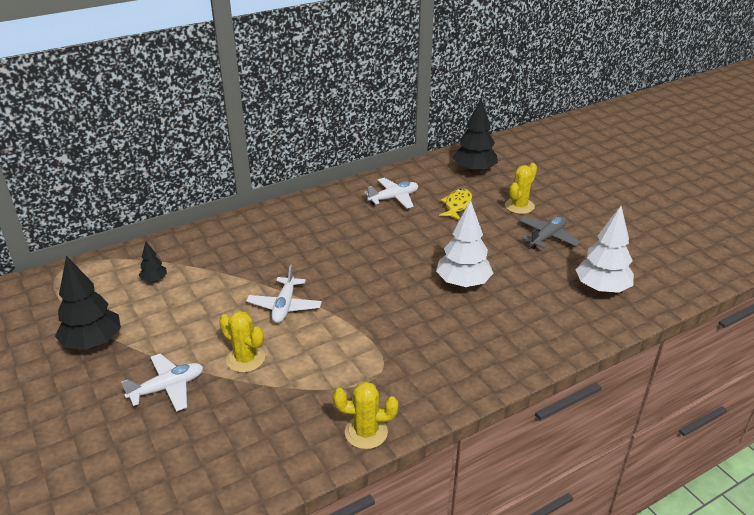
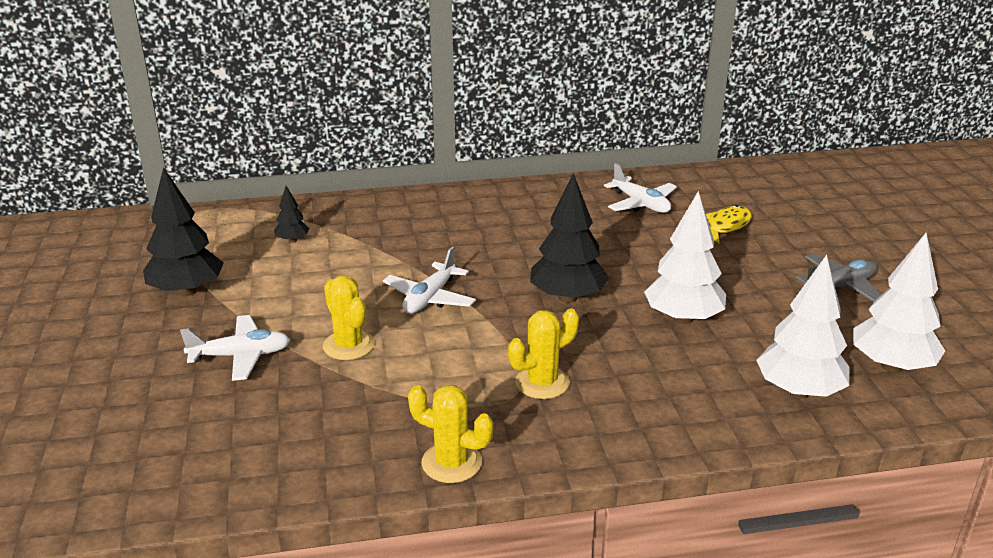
camera: 20 degrees right, 5 degrees down
(394, 198) = (641, 204): white plane -> white plane turned 60 degrees clockwise
(474, 171) = (773, 190): black tree -> black tree (567, 297)
(519, 206) = (817, 242): yellow cactus -> yellow cactus (542, 383)
(557, 320) = (798, 391): none -> white tree

